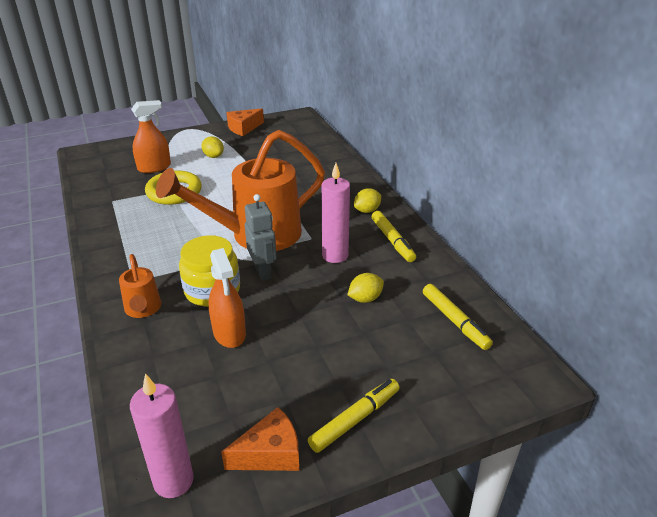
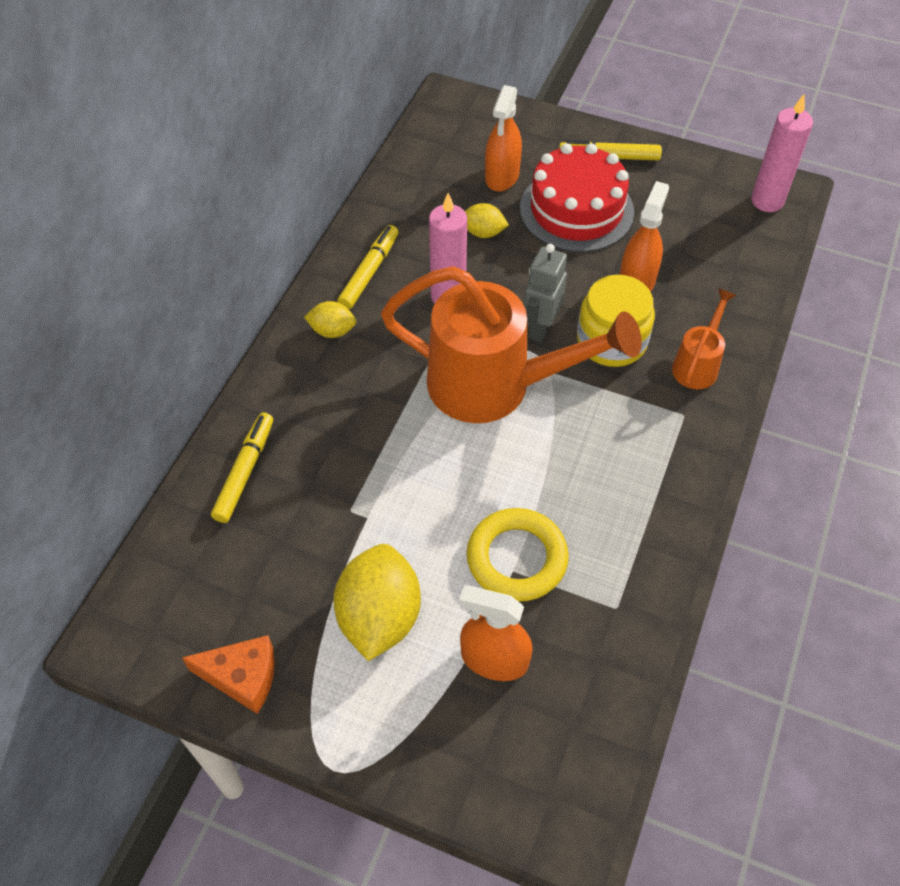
camera: 135 degrees left, 20 degrees up
(213, 156) = (379, 617): yellow lemon -> yellow lemon, size x1.95
(270, 453) = (688, 176): orange cheese -> none
(326, 355) = (576, 210): none -> red cake
(408, 343) = (502, 176): none -> orange spray bottle
(454, 321) = (441, 166): yellow marker -> yellow marker (245, 471)

